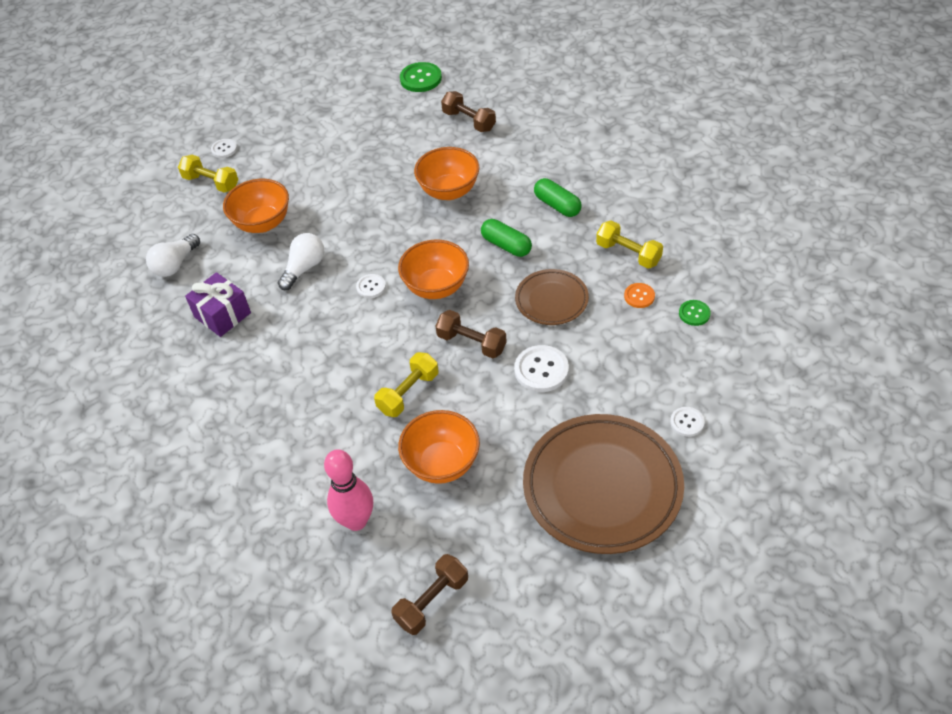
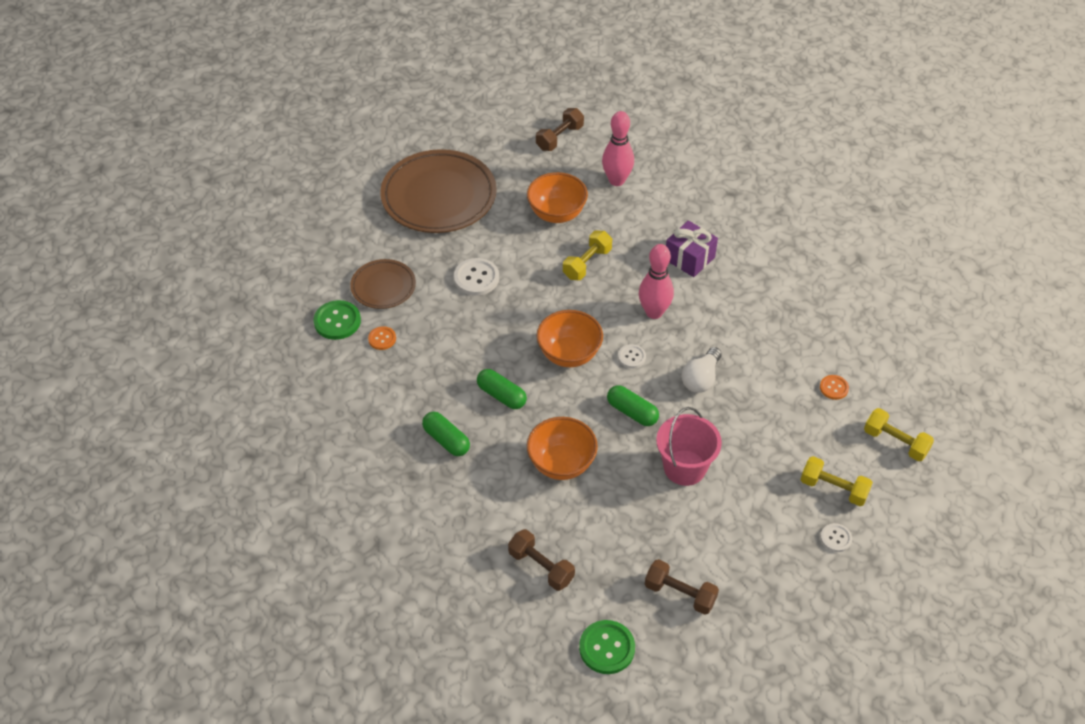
camera: 175 degrees right, 0 degrees up
(175, 264) = (834, 388): white light bulb -> orange button
(222, 315) = (767, 334): purple gift -> purple gift (689, 258)
(262, 223) = (758, 432): orange bowl -> none
(337, 193) = (684, 467): none -> pink bucket
(339, 335) = (654, 312): none -> pink bowling pin
(378, 235) = (632, 412): none -> green capsule
(471, 343) = (535, 302): brown dumbbell -> brown dumbbell (680, 594)
(551, 300) = (462, 338): brown plate -> brown plate (383, 287)
(628, 254) = (383, 381): yellow dumbbell -> yellow dumbbell (895, 442)
(687, 422) = (367, 237): white button -> none
(694, 313) = (337, 321): green button -> green button, size x1.70

